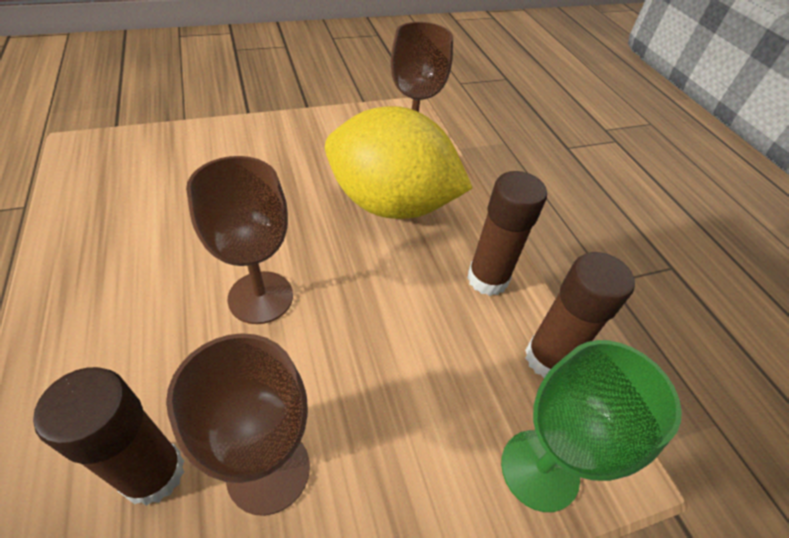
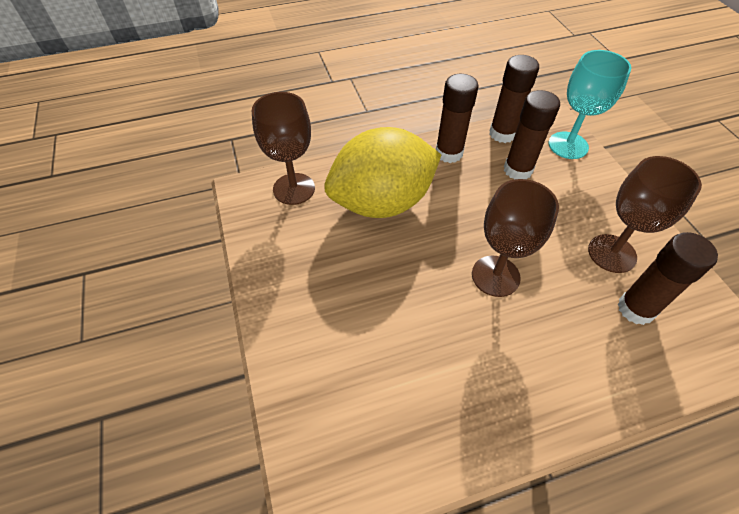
camera: 85 degrees left, 5 degrees up
(391, 204) = (382, 202): yellow lemon -> yellow lemon turned 45 degrees clockwise
(461, 364) = (517, 170): none -> brown glue stick
(539, 469) = (568, 145): green goblet -> turquoise goblet

